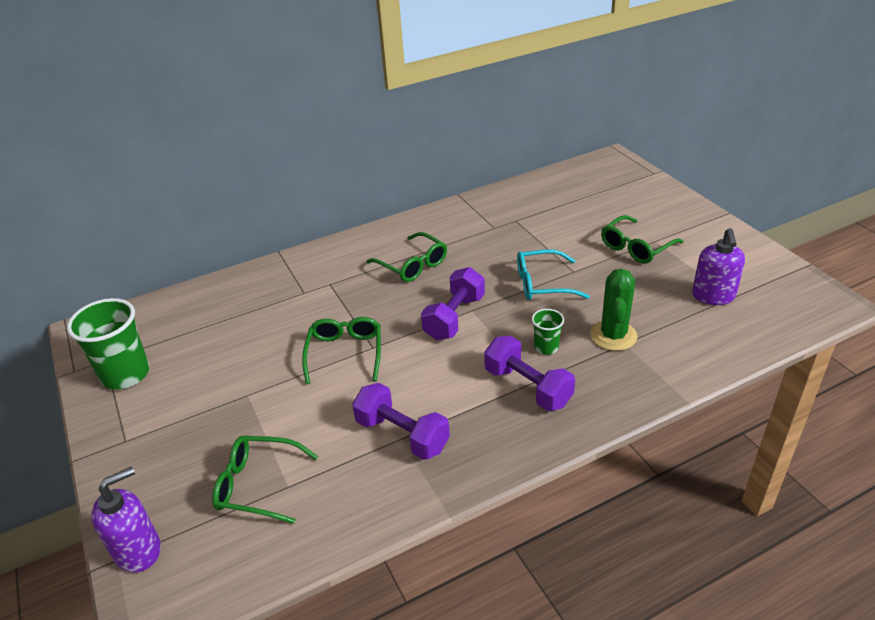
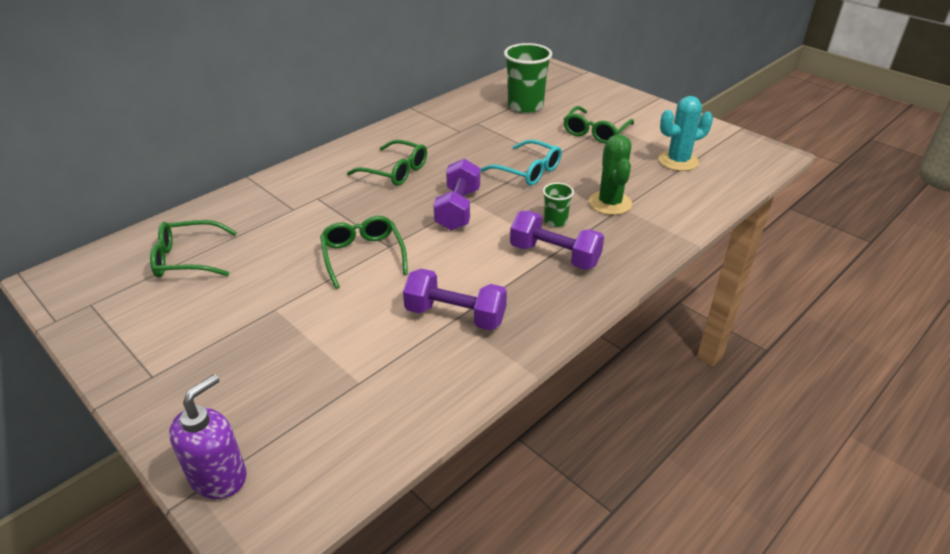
camera: 20 degrees left, 0 degrees up
(126, 374) = (123, 314): green cup -> green cup (525, 106)
(258, 485) = (327, 387): green glasses -> green glasses (188, 259)
(543, 284) = (527, 171): turquoise glasses -> turquoise glasses turned 120 degrees counterclockwise
(713, 296) = (678, 161): purple soap dispenser -> turquoise cactus

